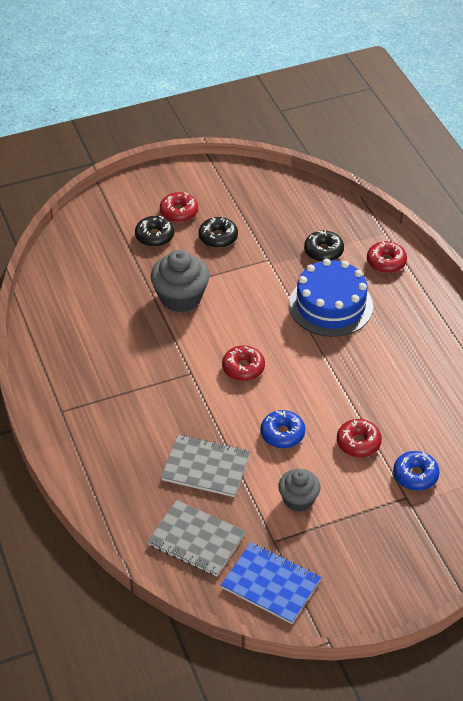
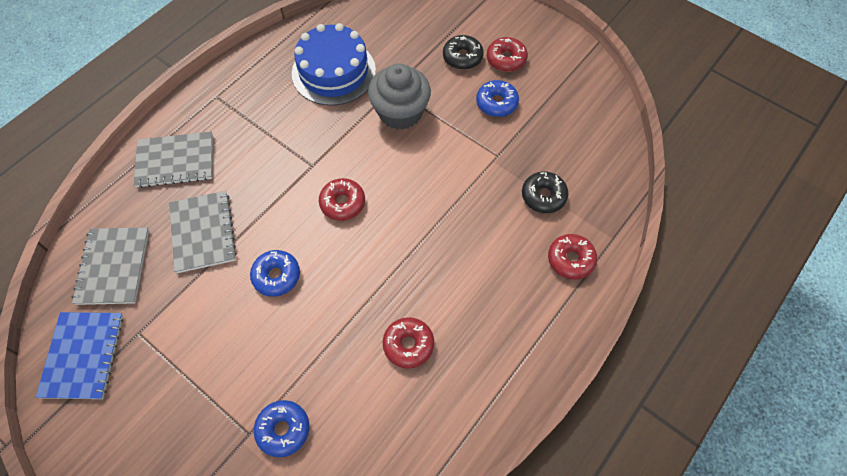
camera: 60 degrees right, 15 degrees up
(114, 463) = (175, 161): none -> grey notebook
(218, 237) = (496, 103): black donut -> blue donut
(298, 499) = (199, 330): grey cupcake -> none
(330, 305) = (473, 237): blue cake -> blue cake (333, 72)
(358, 443) = (300, 351): red donut -> red donut (408, 345)

